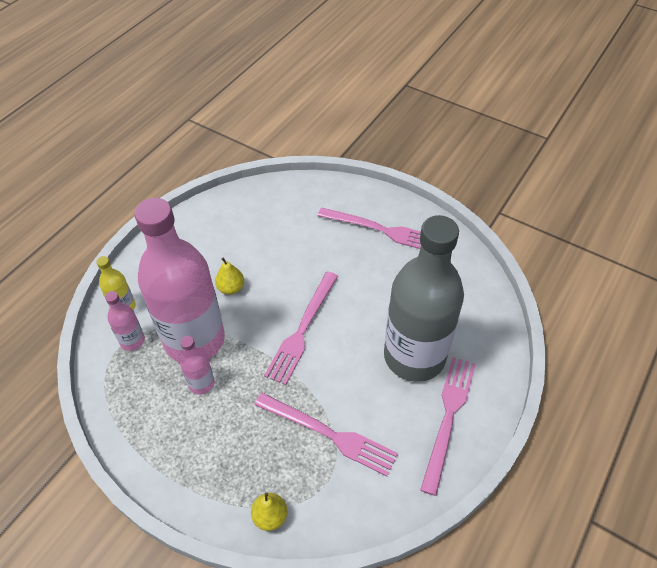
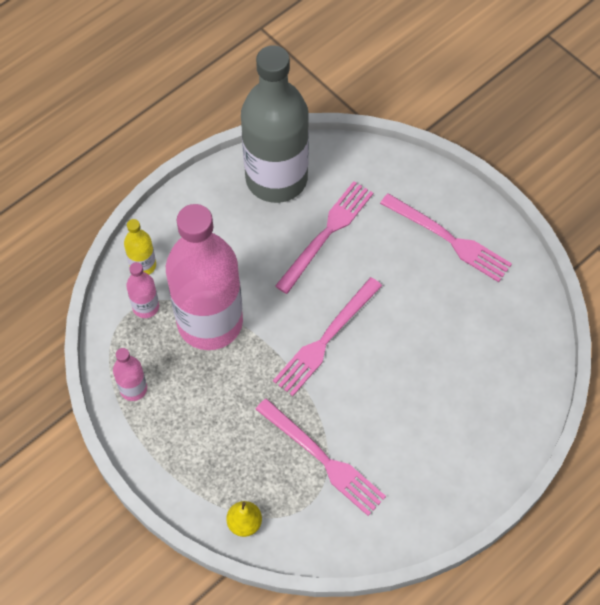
camera: 15 degrees right, 10 degrees up
(201, 383) = (207, 372): pink bottle -> pink bottle (133, 389)
(231, 288) = (261, 271): yellow pear -> none
(414, 356) = (436, 399): grey bottle -> grey bottle (276, 178)
(448, 417) = (450, 474): pink fork -> pink fork (326, 234)

